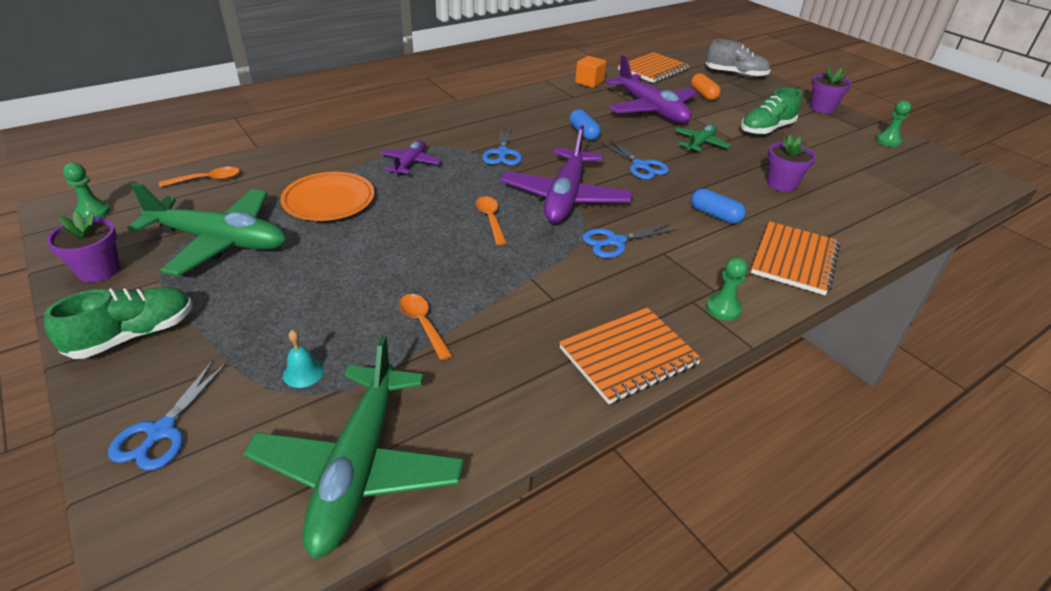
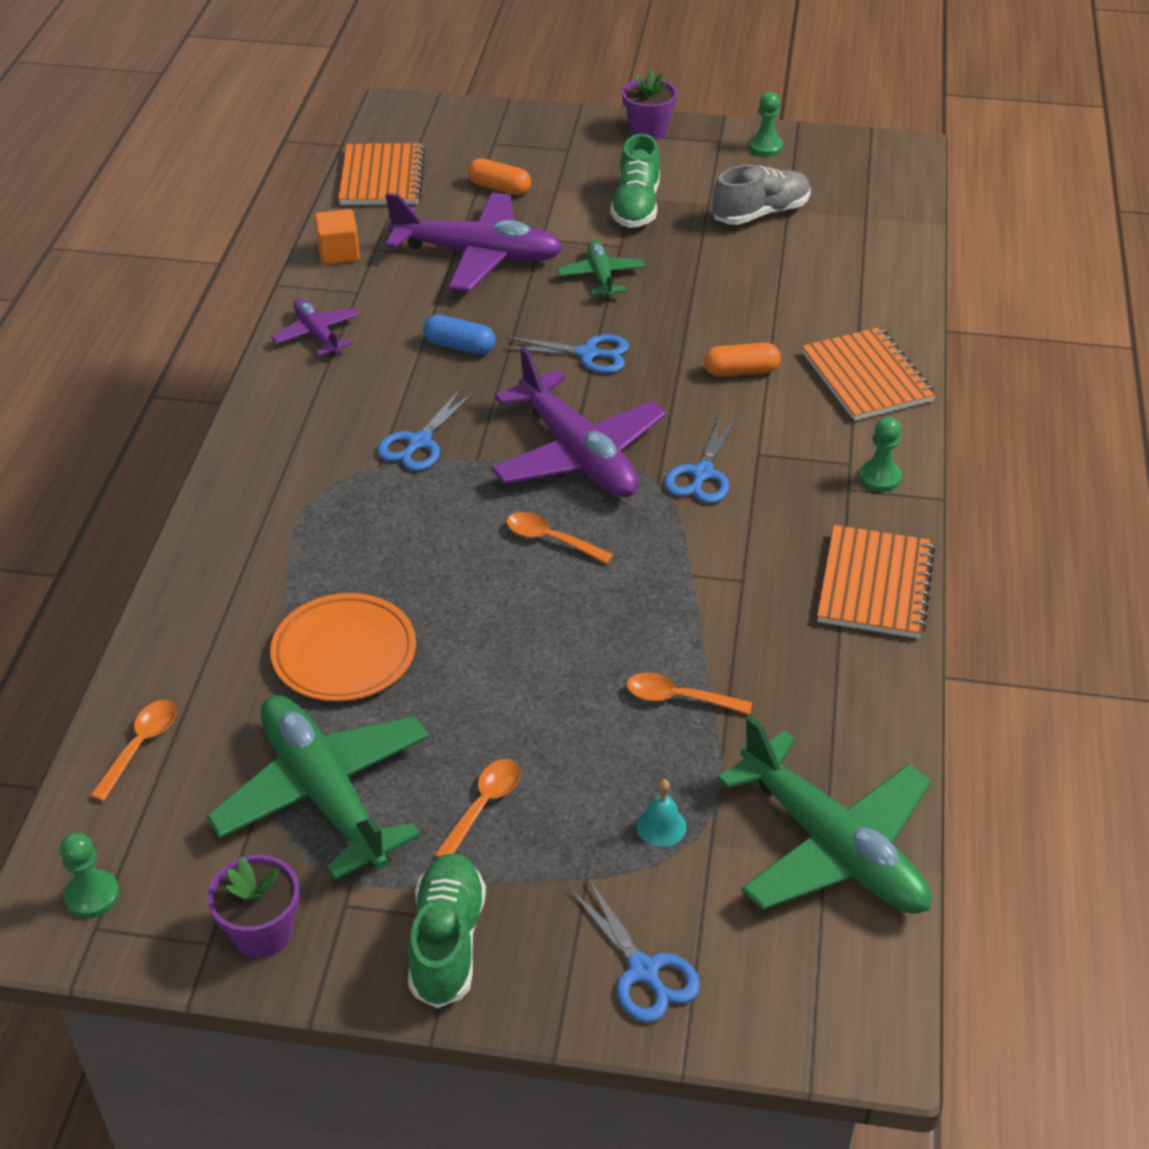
camera: 45 degrees left, 5 degrees up
(220, 241) = (324, 793): green plane -> green plane turned 90 degrees counterclockwise
(258, 295) = (483, 805): none -> orange spoon
(410, 163) = (341, 534): purple plane -> purple plane (317, 334)
(502, 153) = (419, 442): blue scissors -> blue scissors turned 75 degrees clockwise
(715, 215) = (741, 371): blue capsule -> orange capsule
(735, 74) = (488, 126): grey shoe -> grey shoe (760, 213)
(781, 184) = (746, 283): purple flower pot -> none

